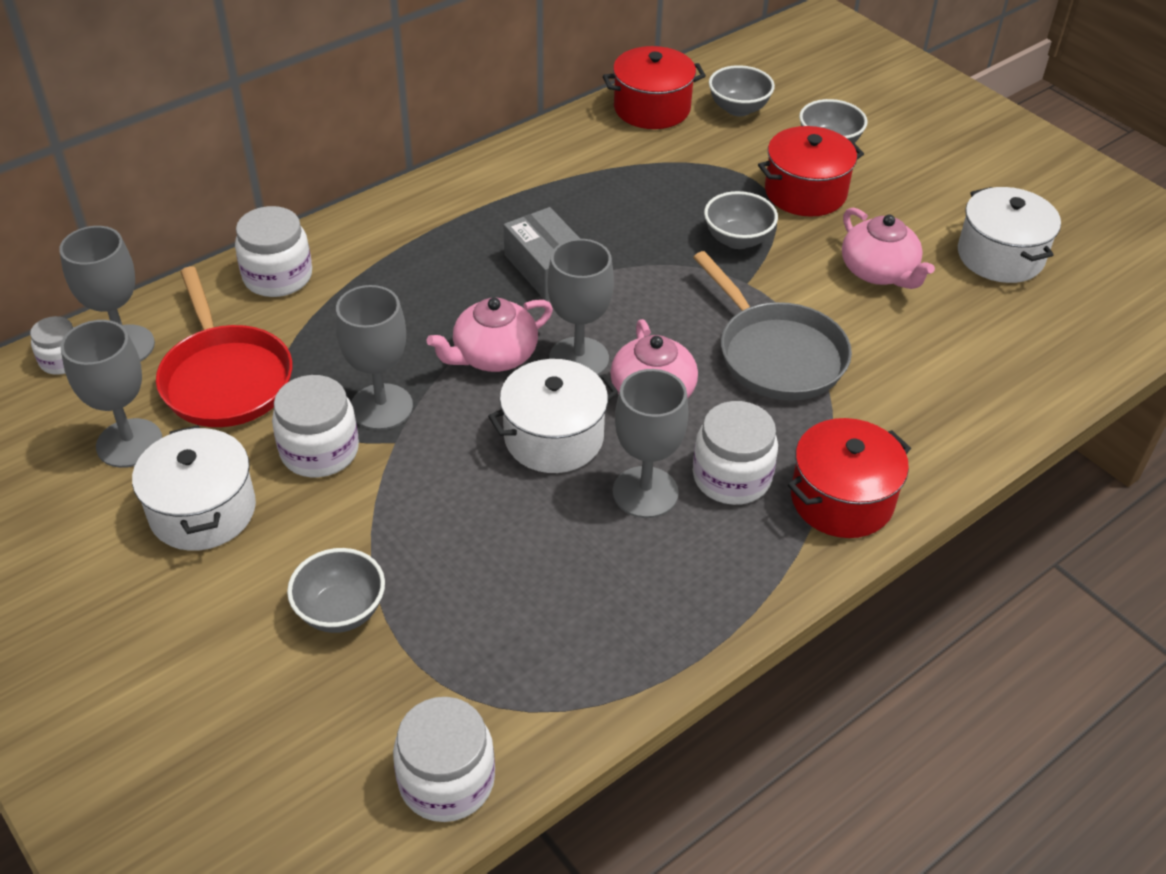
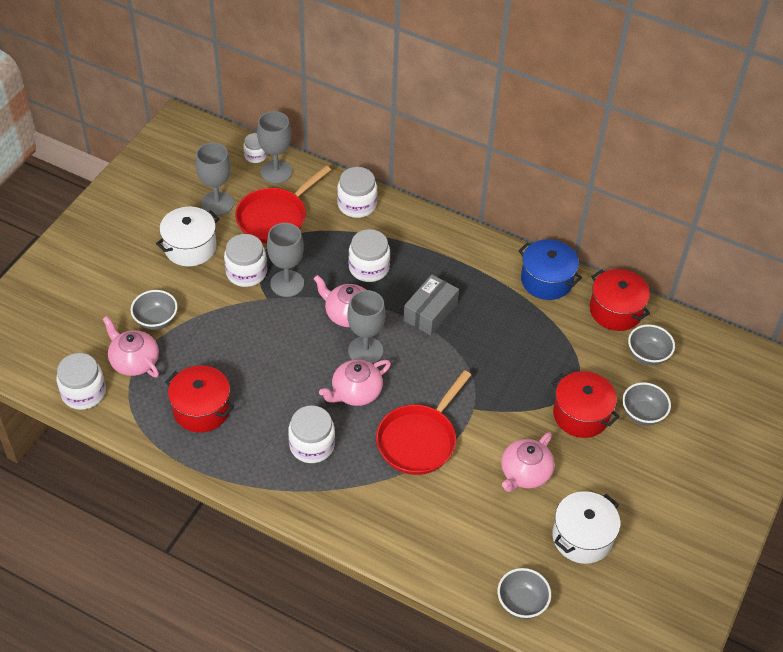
camera: 65 degrees right, 5 degrees up
(417, 304) = (369, 268): none -> white jar
(417, 673) = (134, 361): none -> pink teapot
(553, 437) = (302, 360): white pot -> none
(563, 146) = (546, 280): none -> blue pot
(645, 492) = (283, 411): grey goblet -> none
(737, 239) = (511, 392): grey bowl -> grey bowl (521, 603)
(776, 354) = (419, 440): grey pan -> red pan
(842, 499) = (320, 500): red pot -> red pot (202, 409)

